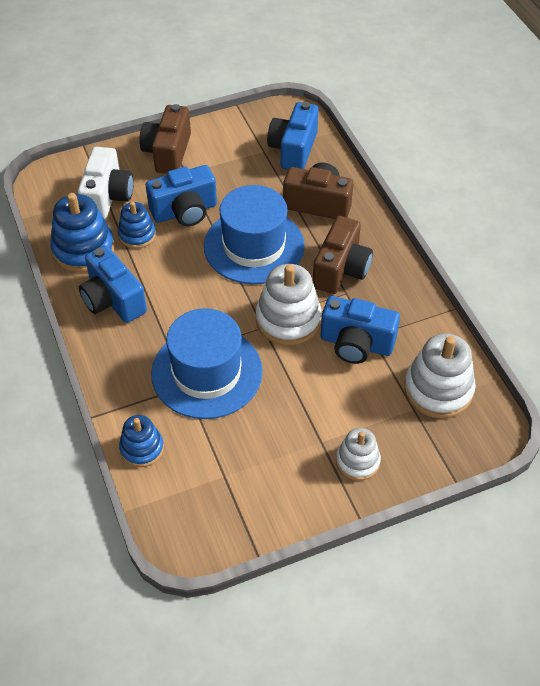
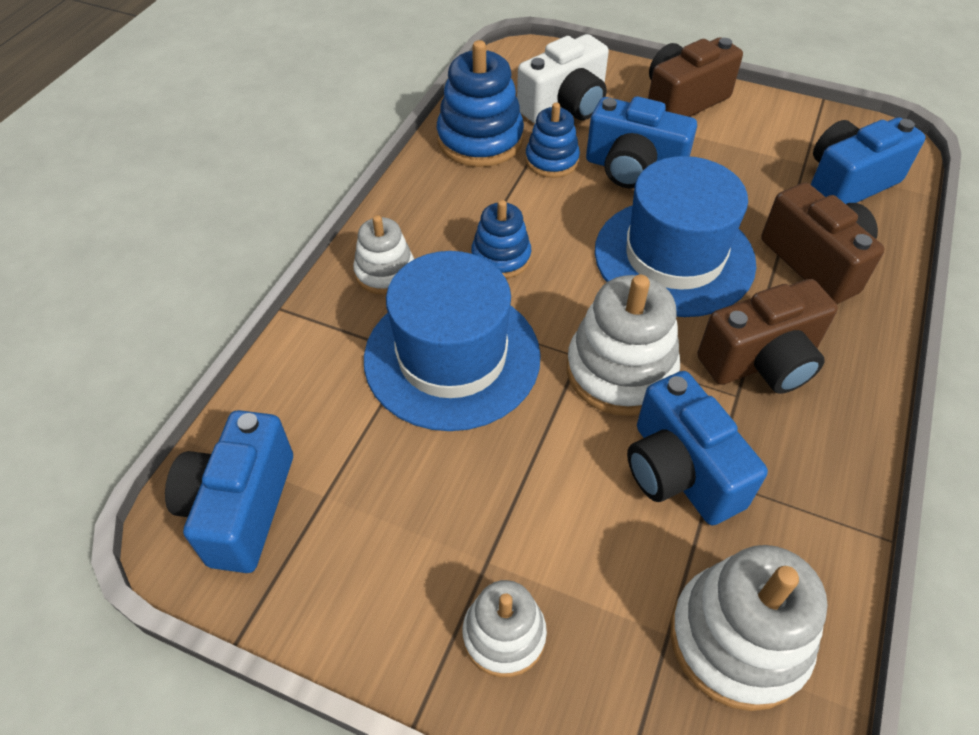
camera: 45 degrees right, 0 degrees up
(113, 300) = (448, 207): blue camera -> blue camera (241, 508)
(123, 358) = (385, 272): none -> white stacking toy
(142, 448) = (283, 384): blue stacking toy -> blue stacking toy (501, 257)

